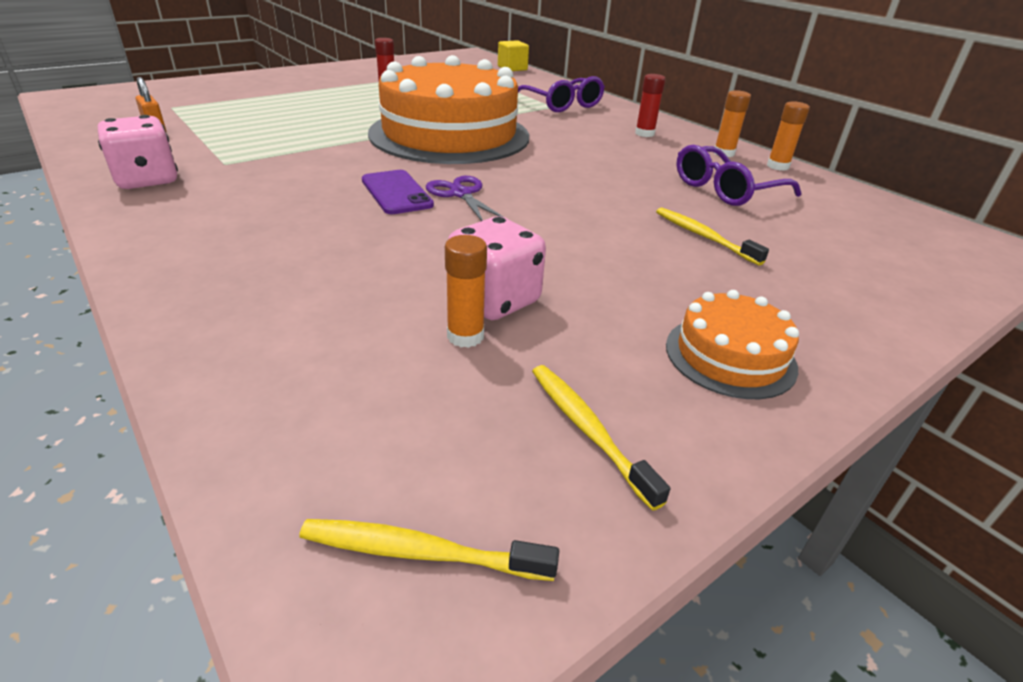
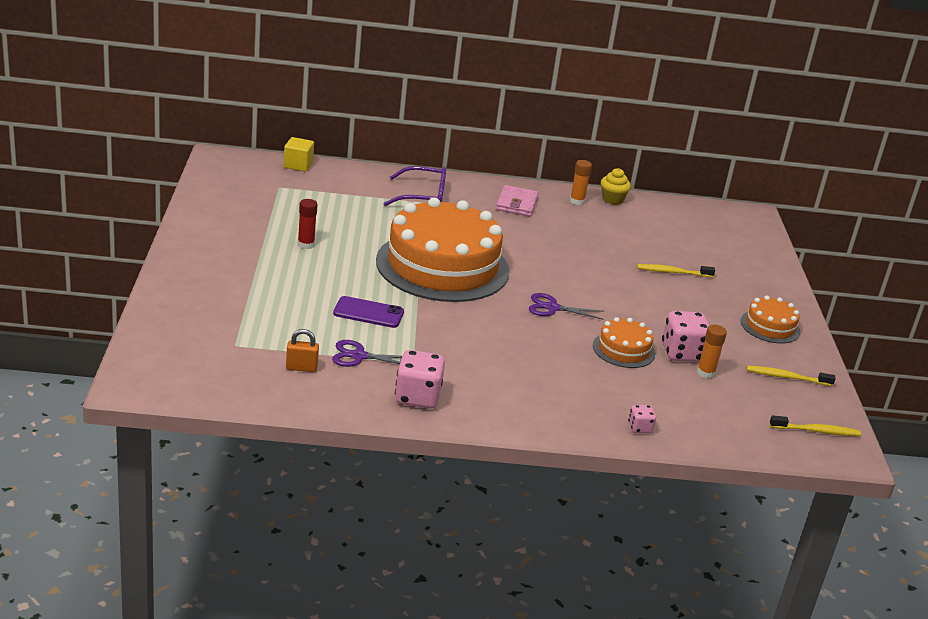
camera: 55 degrees left, 5 degrees down
(207, 325) = (640, 428): none -> pink dice
(208, 143) = (359, 356): none -> purple scissors
(396, 193) = (529, 325): purple phone -> purple phone (368, 313)
(420, 552) = (816, 431): yellow toothbrush -> yellow toothbrush turned 135 degrees counterclockwise
(431, 256) = (623, 349): none -> orange cake
(644, 133) = (517, 204): red glue stick -> pink wallet
(726, 189) = (627, 233): purple glasses -> none
(777, 166) = (612, 199): orange glue stick -> yellow cupcake

